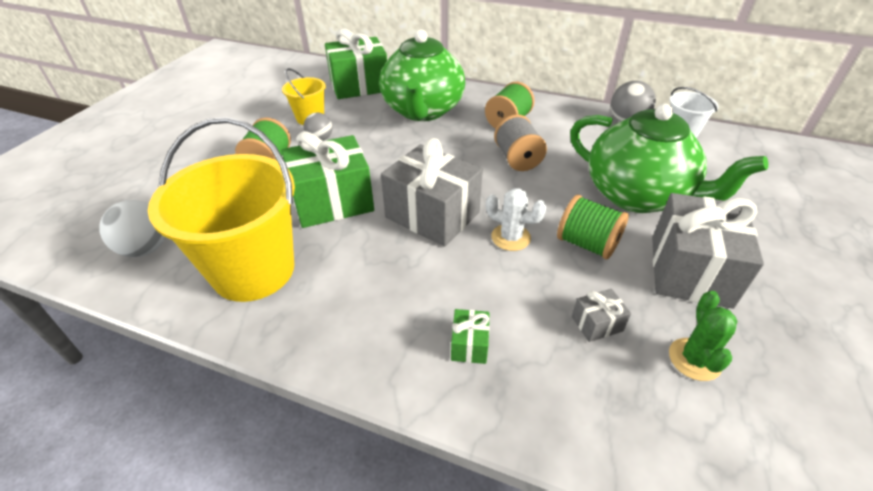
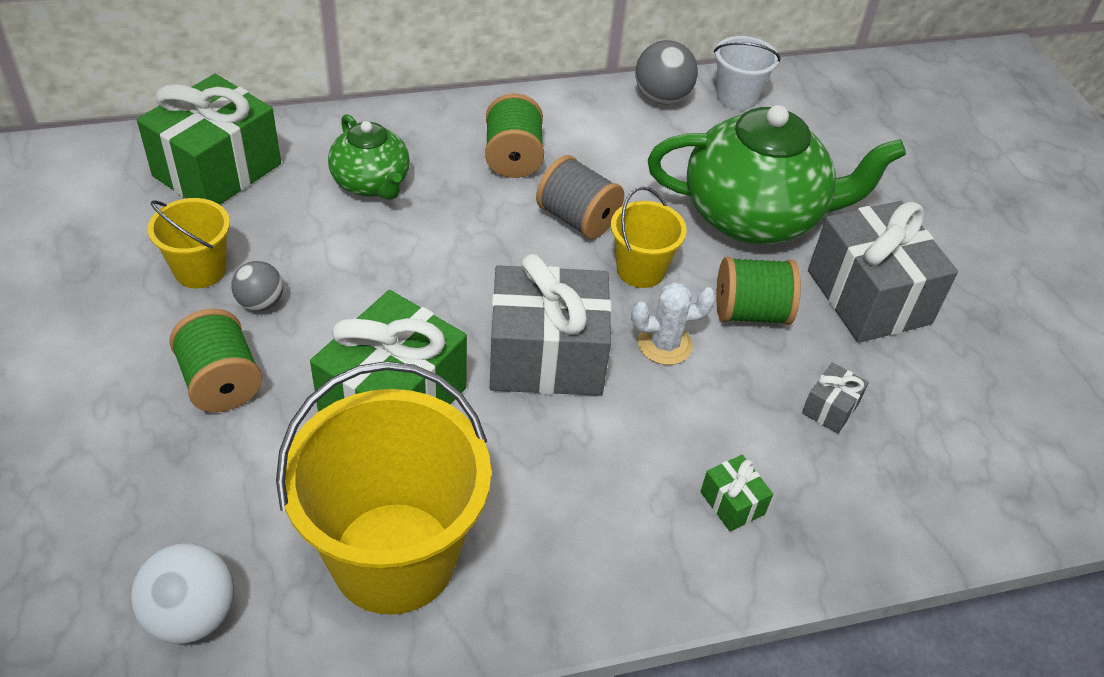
camera: 40 degrees left, 5 degrees up
(422, 111) = (372, 183): green teapot -> green teapot, size x0.55
(532, 195) = (640, 270): none -> yellow bucket
(694, 359) = (935, 400): green cactus -> none

